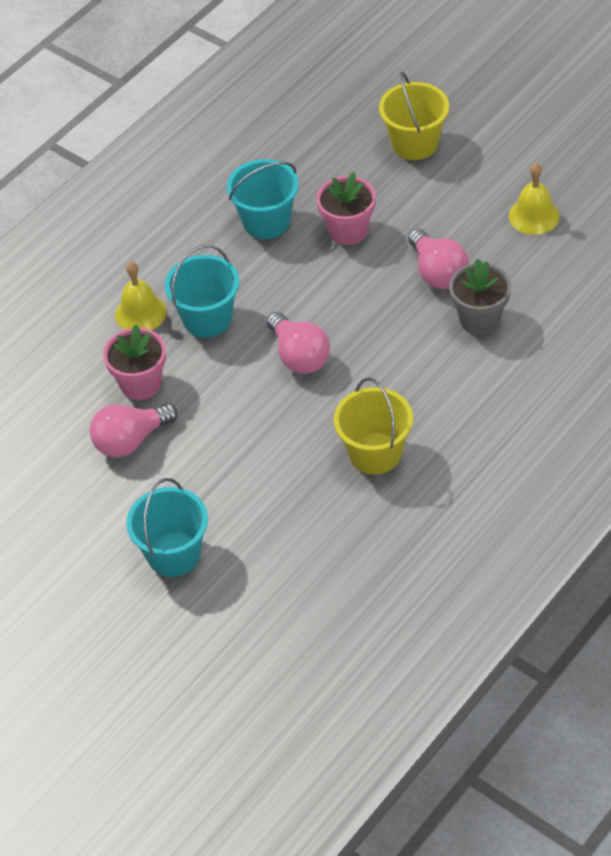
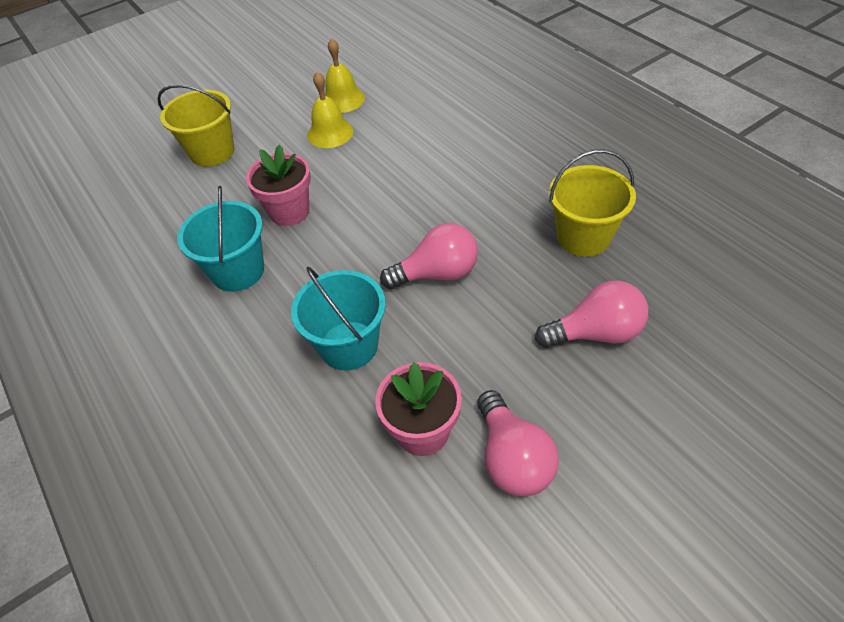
camera: 75 degrees left, 0 degrees up
(140, 313) = (308, 413): yellow bell -> yellow bell (330, 133)
(174, 554) = (704, 438): turquoise bucket -> none
(437, 272) = (375, 162): pink light bulb -> pink light bulb (595, 333)
(479, 319) = (442, 145): grey flower pot -> none

